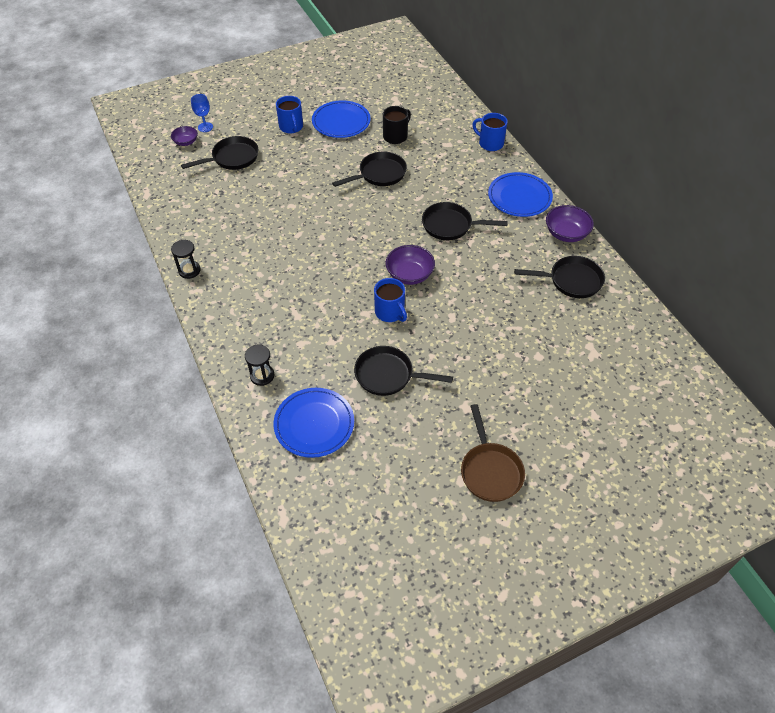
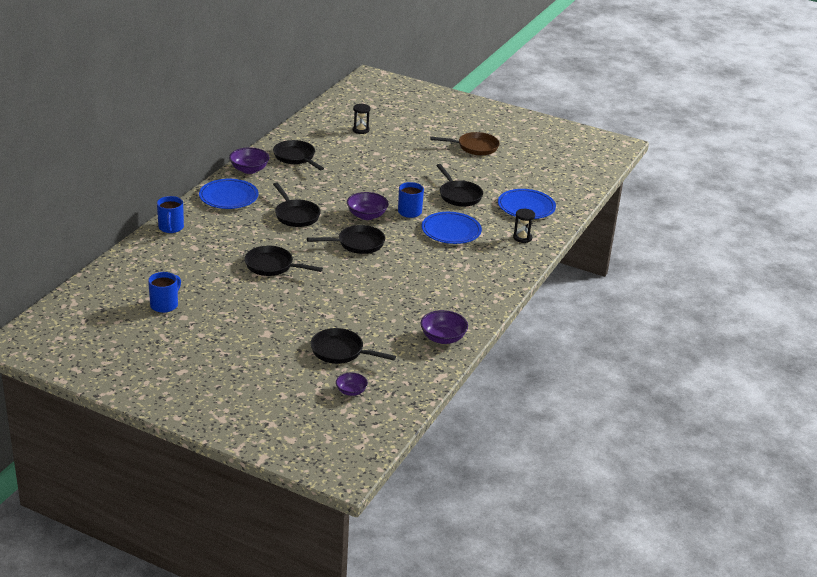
camera: 130 degrees left, 20 degrees down
(184, 220) = (443, 338): none -> purple bowl
(189, 270) = (486, 308): black hourglass -> black hourglass (360, 130)
(205, 127) = (316, 391): blue goblet -> none
(291, 127) = (259, 338): blue mug -> blue mug (165, 305)
(341, 122) = (220, 313): blue plate -> blue plate (451, 231)
(366, 242) = (357, 244): none -> black pan
(396, 136) = (210, 276): black mug -> none
(490, 471) = (474, 147): brown pan -> brown pan turned 45 degrees clockwise

